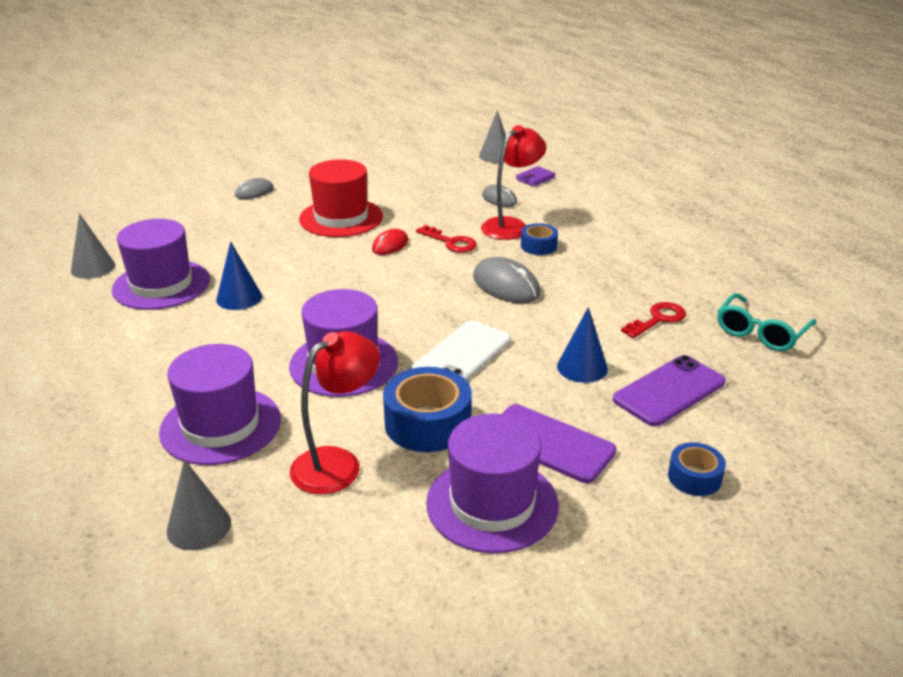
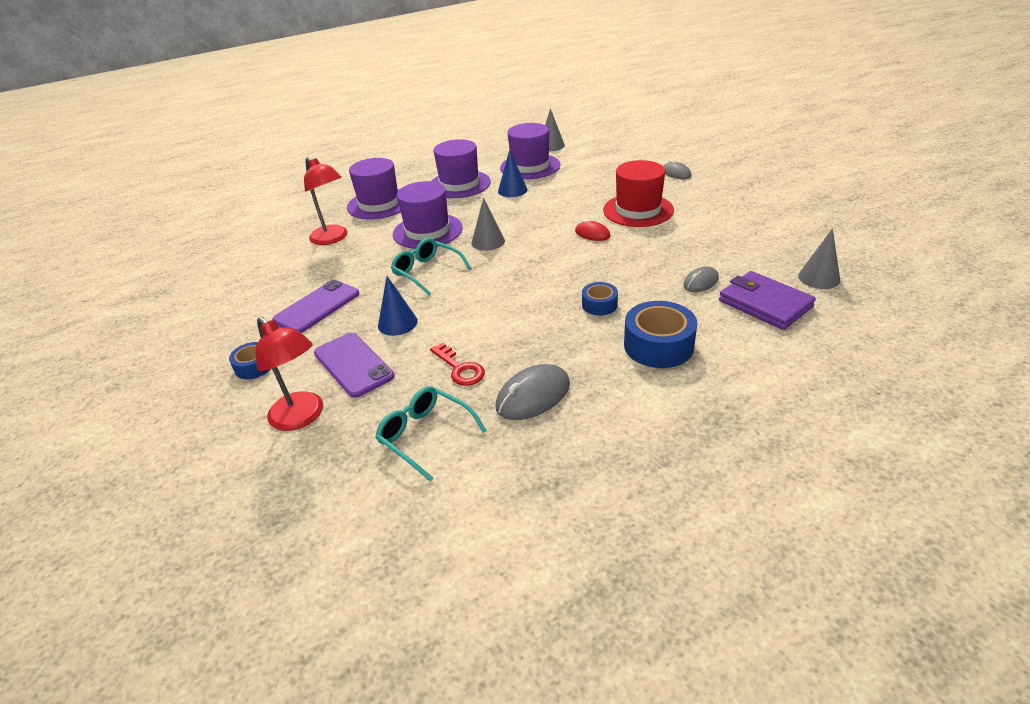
camera: 95 degrees right, 5 degrees up
(199, 526) = (304, 210): grey cone -> grey cone (488, 242)
(428, 423) = (356, 263): blue tape -> blue tape (658, 345)
(450, 242) = (601, 260): red key -> none
(462, 355) = (427, 272): white phone -> turquoise glasses
(492, 504) = (274, 287): purple hat -> purple hat (459, 184)
(506, 285) = (525, 288): grey mouse -> grey mouse (533, 396)
(511, 225) = (641, 289): red lamp -> red lamp (302, 417)
(535, 178) = (765, 304): purple wallet -> purple wallet, size x1.96

